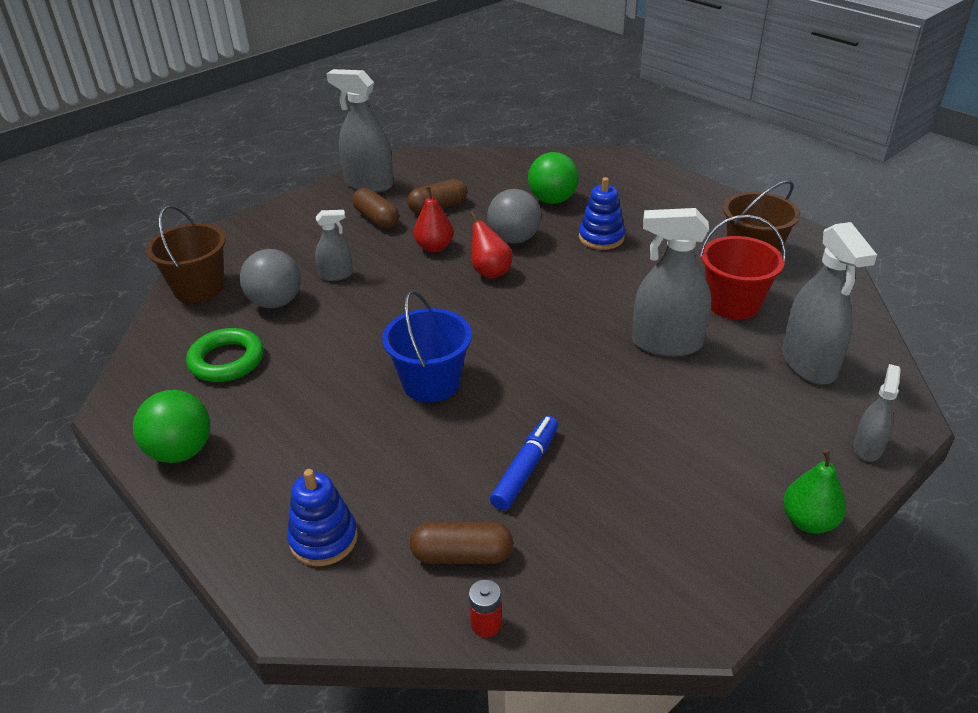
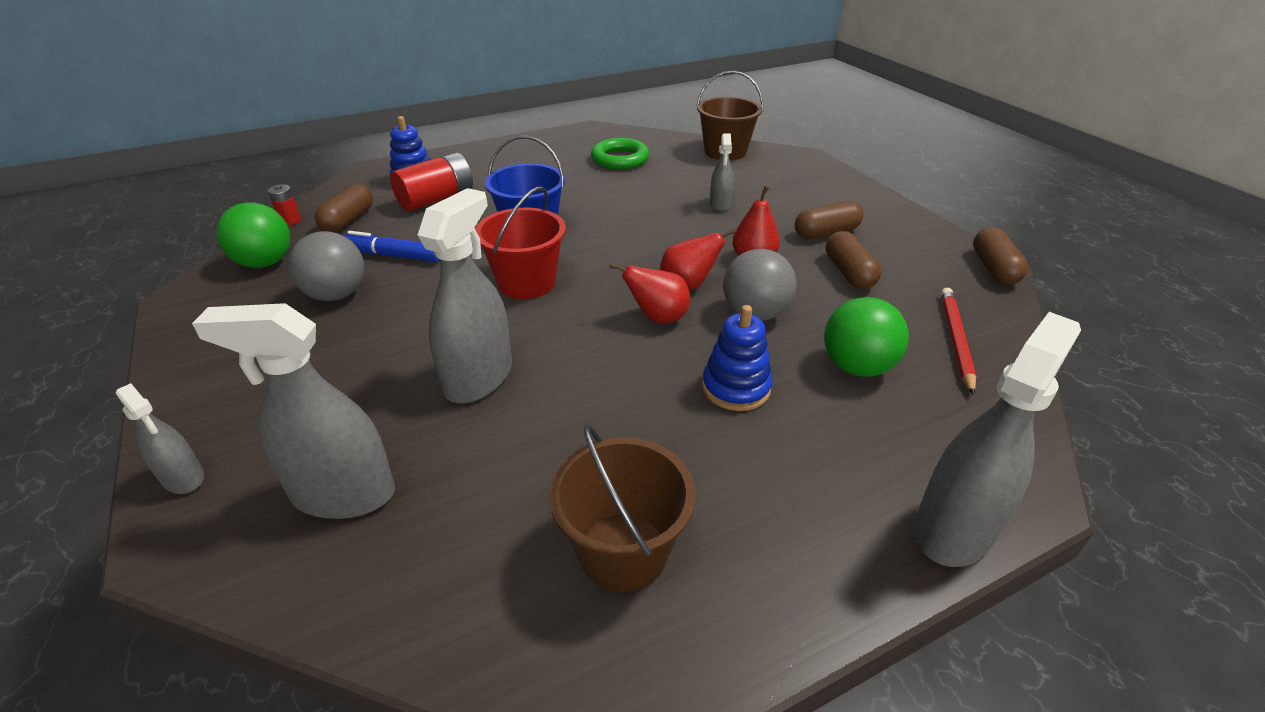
camera: 105 degrees right, 0 degrees up
(181, 451) = (534, 145): green ball -> green ball (265, 263)
(275, 302) = (688, 178): grey ball -> grey ball (337, 295)
(369, 184) = (913, 236): grey spray bottle -> grey spray bottle (953, 528)
(377, 489) = (436, 199): none -> red battery
(408, 157) = (993, 269): none -> brown capsule
(504, 171) = (956, 340): none -> red pencil
(525, 469) = (394, 255): blue marker -> blue marker turned 150 degrees clockwise
(542, 278) = (658, 317): none -> red pear
(733, 304) = (512, 469): red bucket -> red bucket (526, 282)
(808, 521) = (173, 386): green pear -> none

